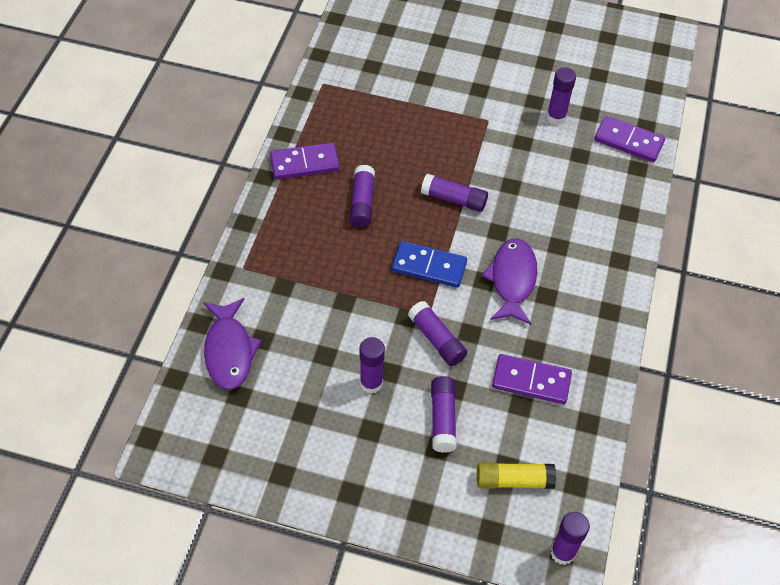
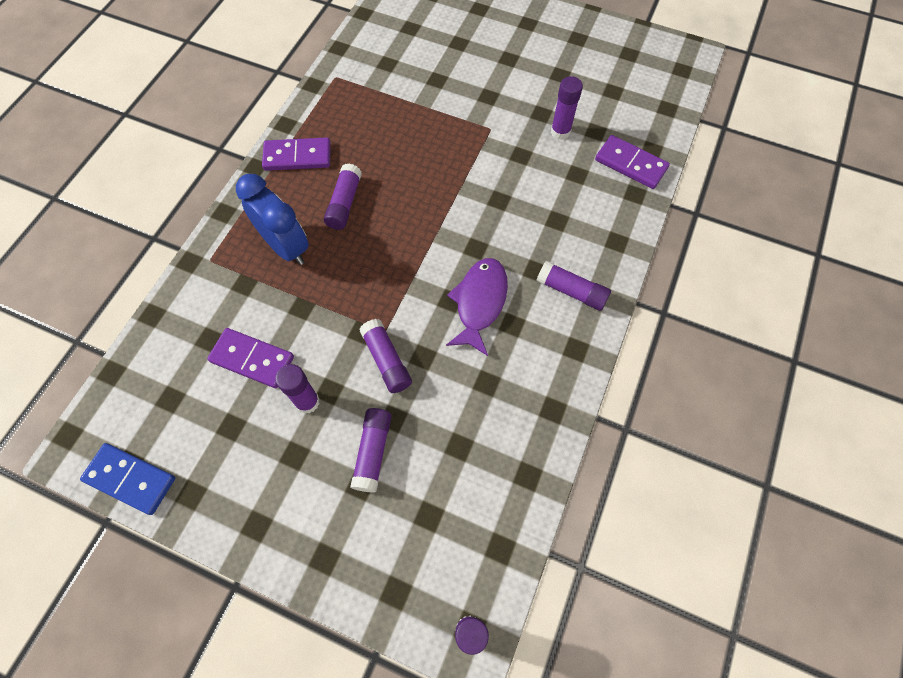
camera: 10 degrees right, 10 degrees up
(229, 351) = (173, 349): purple fish -> none
(315, 248) = (286, 247): none -> blue clock
(429, 266) = (396, 279): blue domino -> blue domino (130, 479)
(454, 199) = (438, 209): purple glue stick -> purple glue stick (571, 291)
(513, 480) = (433, 535): yellow glue stick -> none
(531, 381) = (476, 419): purple domino -> purple domino (252, 359)

